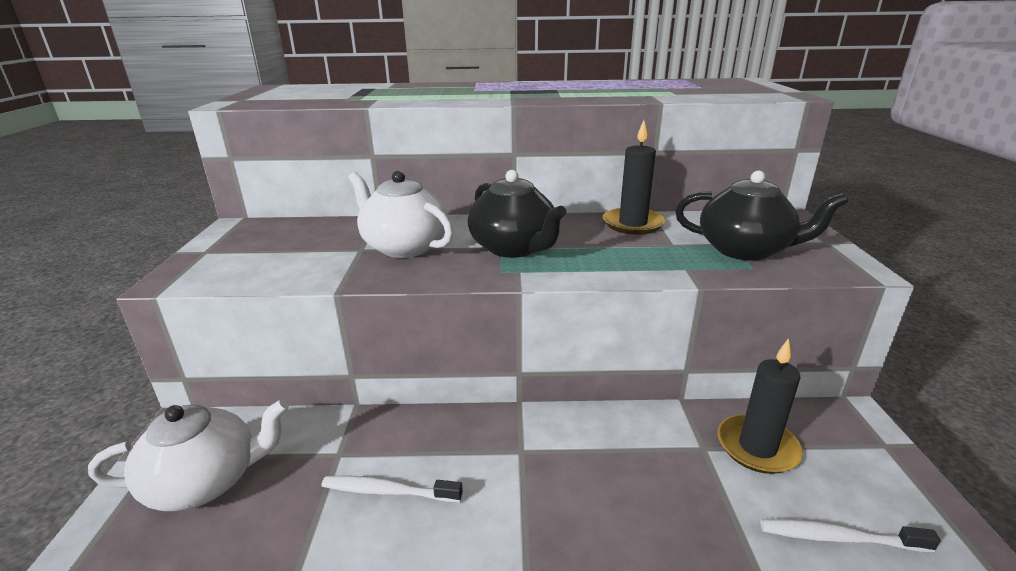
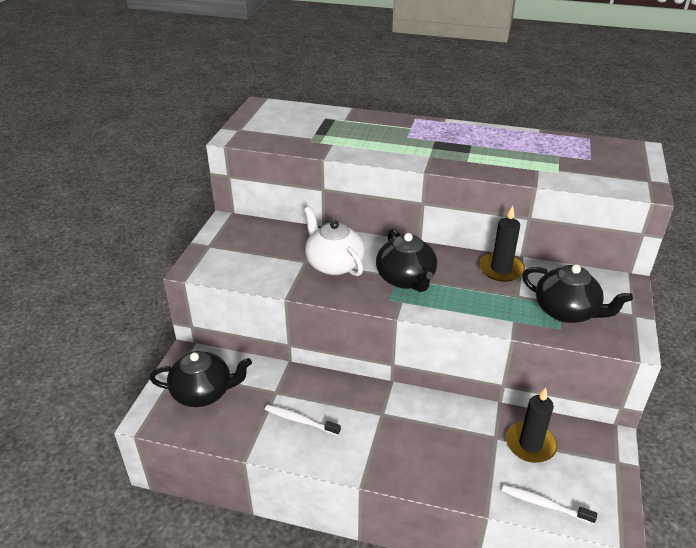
camera: 15 degrees right, 10 degrees up
(206, 481) = (203, 392): white teapot -> black teapot

